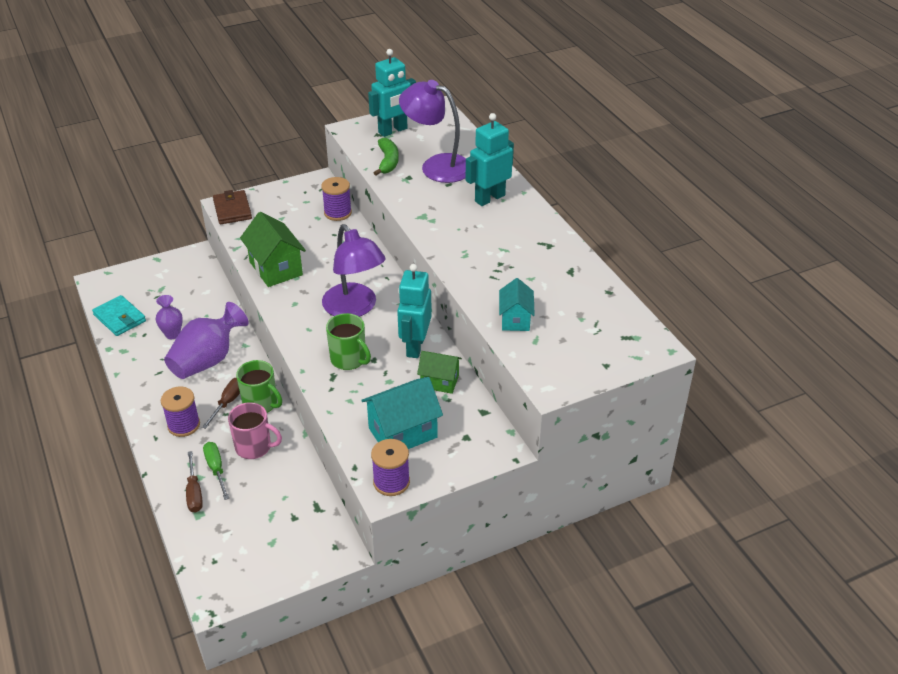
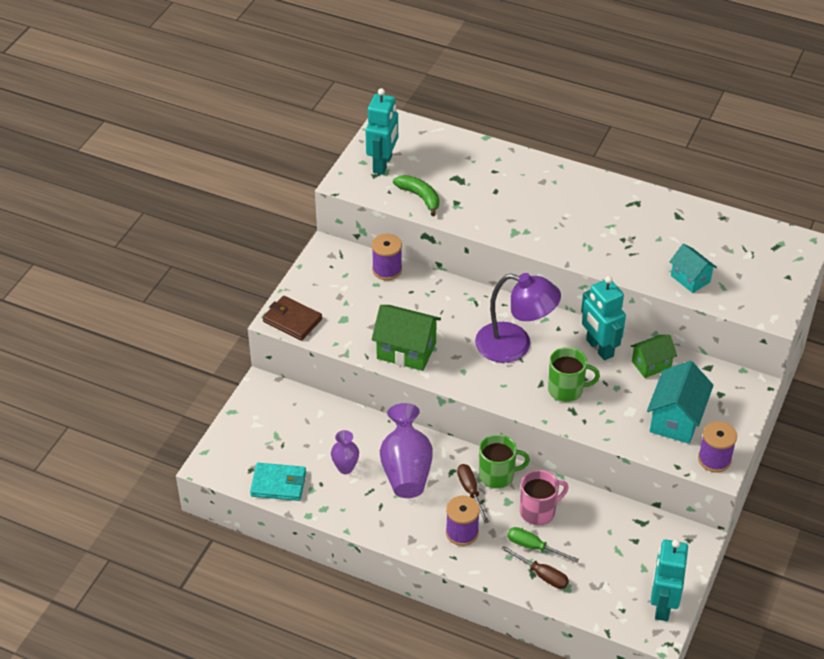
camera: 40 degrees left, 5 degrees up
(437, 166) = (464, 179): purple lamp -> none
(489, 198) = (543, 186): turquoise robot -> turquoise robot (662, 605)

